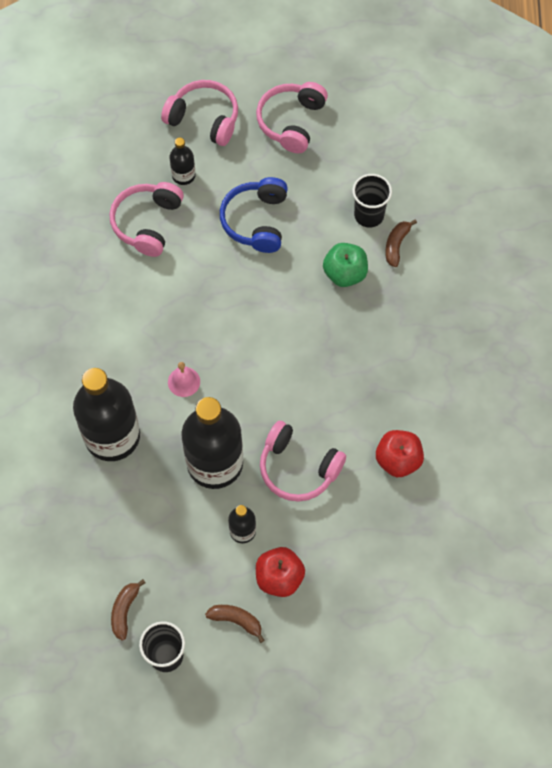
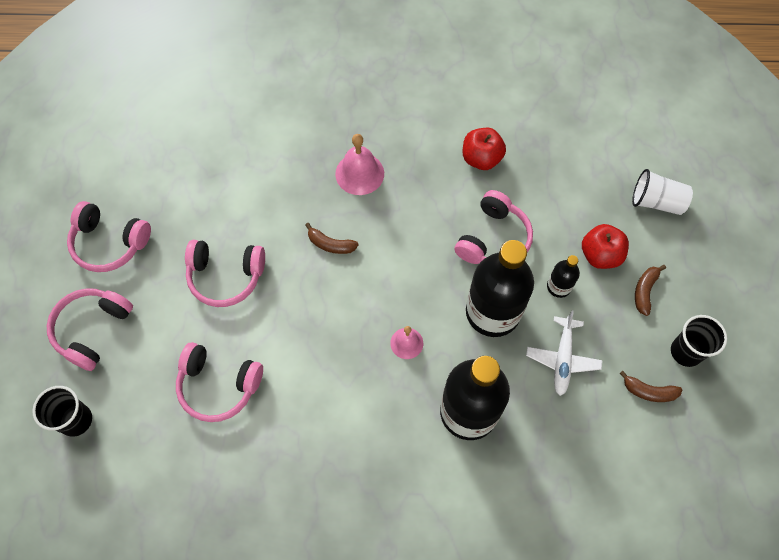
camera: 90 degrees left, 0 degrees up
(163, 528) = (562, 358): none -> white plane
(183, 175) = (162, 349): black bottle -> none
(256, 221) = (226, 276): blue headphones -> pink headphones
(345, 274) = (291, 197): green apple -> none
(347, 648) = (656, 202): none -> white cup
(369, 215) = (228, 175): black cup -> black cup (76, 420)
(375, 337) = (359, 173): none -> pink bell
(396, 245) = (263, 153): brown banana -> brown banana (330, 244)

